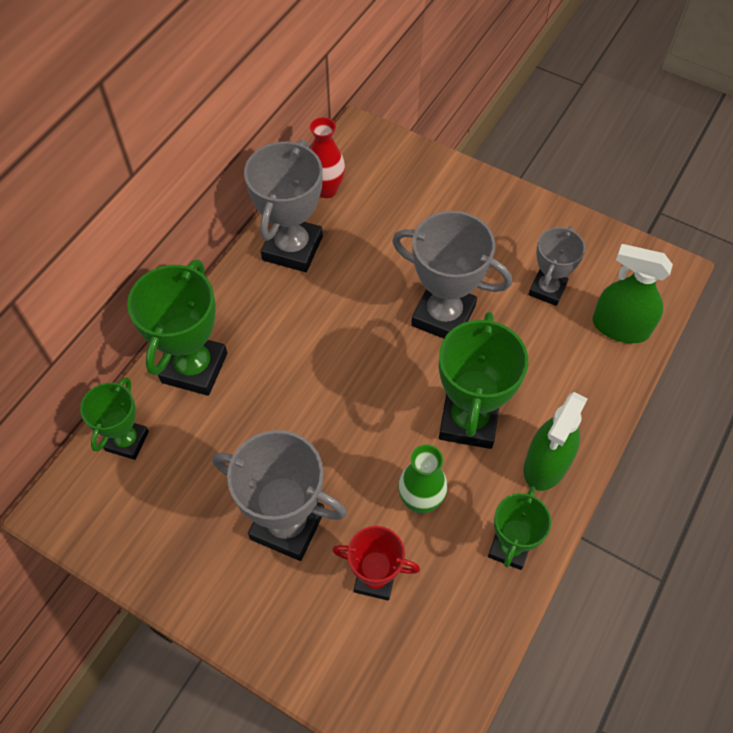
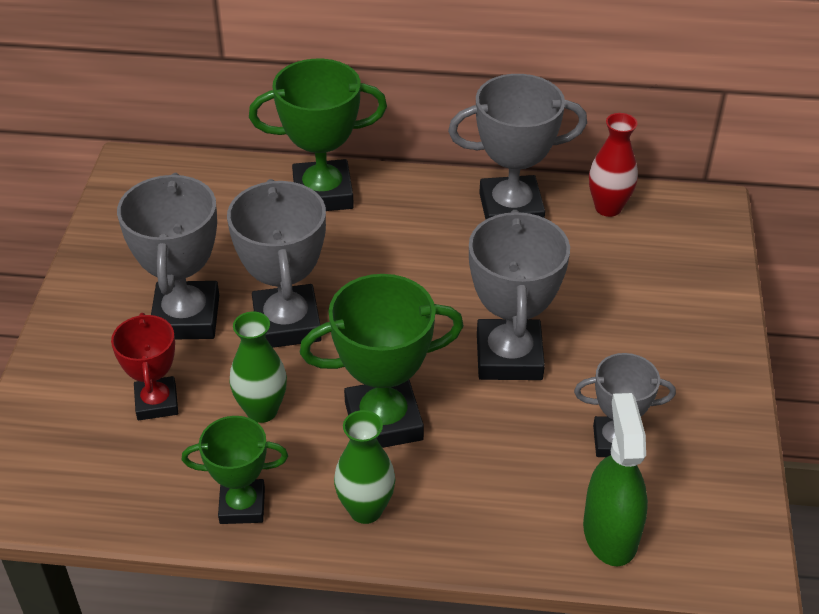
camera: 65 degrees right, 15 degrees down
(127, 441) = (221, 180): green trophy -> none
(334, 450) = (287, 323): none -> grey trophy
(546, 464) = (365, 510): green spray bottle -> green vase

